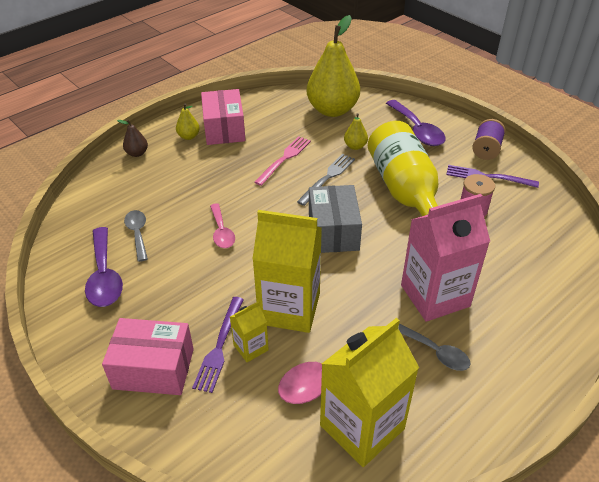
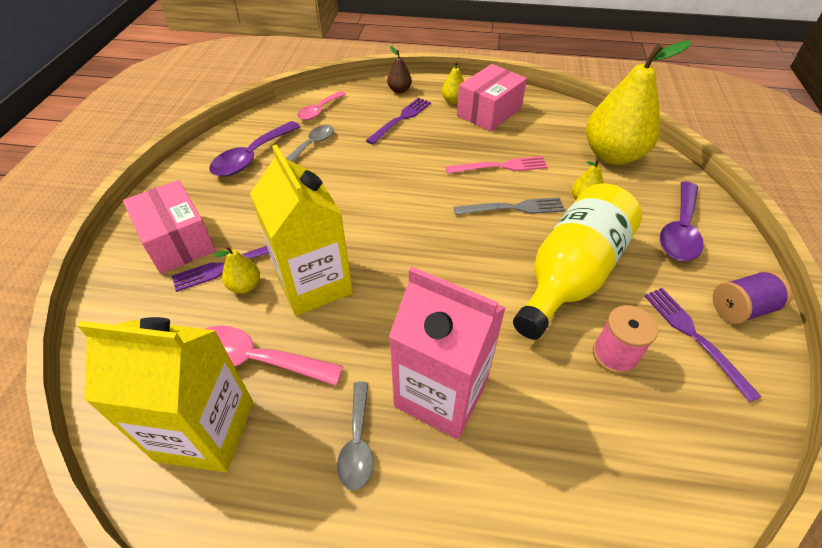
camera: 50 degrees right, 5 degrees up
(173, 172) = (401, 119): none -> purple fork
(221, 232) = (363, 186): pink spoon -> pink spoon (319, 110)
(251, 347) = (245, 286): yellow carton -> yellow pear
(333, 231) = (445, 255): grey box -> none

